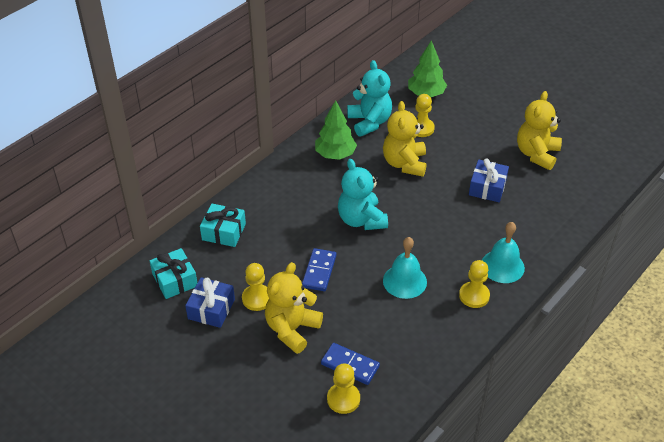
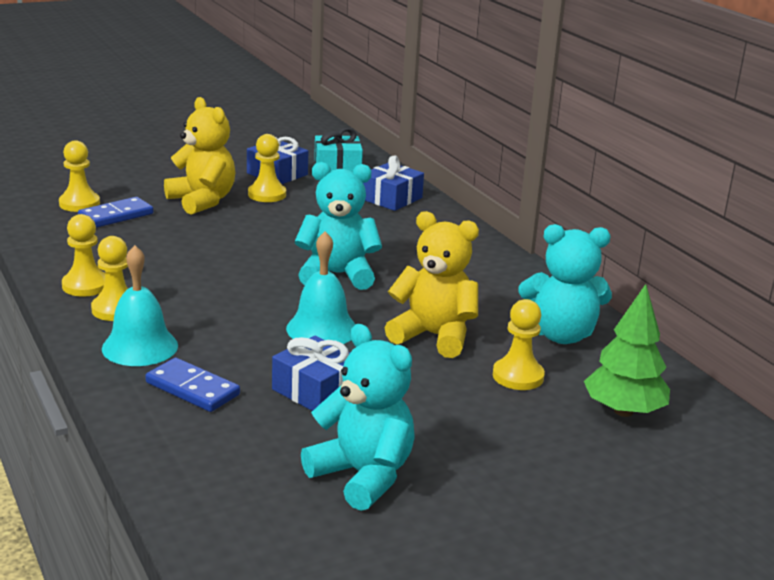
camera: 110 degrees right, 20 degrees down
(224, 232) = (391, 198): turquoise gift -> blue gift
(319, 271) = (272, 231): blue domino -> blue domino (192, 389)
(335, 154) = (494, 290): green tree -> none
(404, 281) = (197, 273): turquoise bell -> turquoise bell (322, 329)
(458, 324) = (85, 285): none -> yellow pawn
(536, 154) = (363, 476): yellow teddy bear -> turquoise teddy bear

